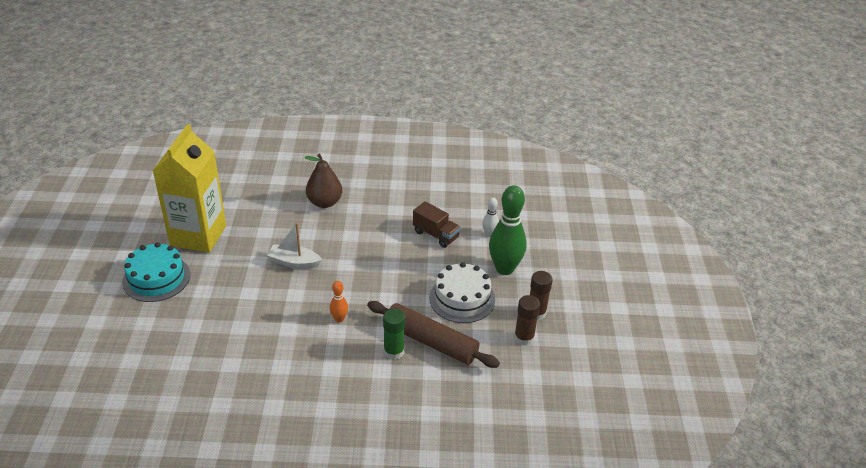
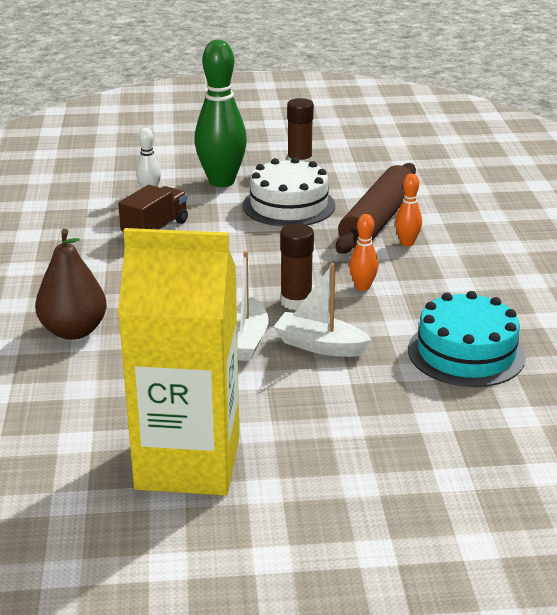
camera: 95 degrees left, 10 degrees down
(156, 278) = (329, 491): turquoise cake -> turquoise cake (466, 353)
(279, 291) = (320, 345): none -> white boat
(394, 351) = (407, 243): green glue stick -> orange bowling pin
(524, 338) = (345, 168): brown glue stick -> brown glue stick (296, 302)

